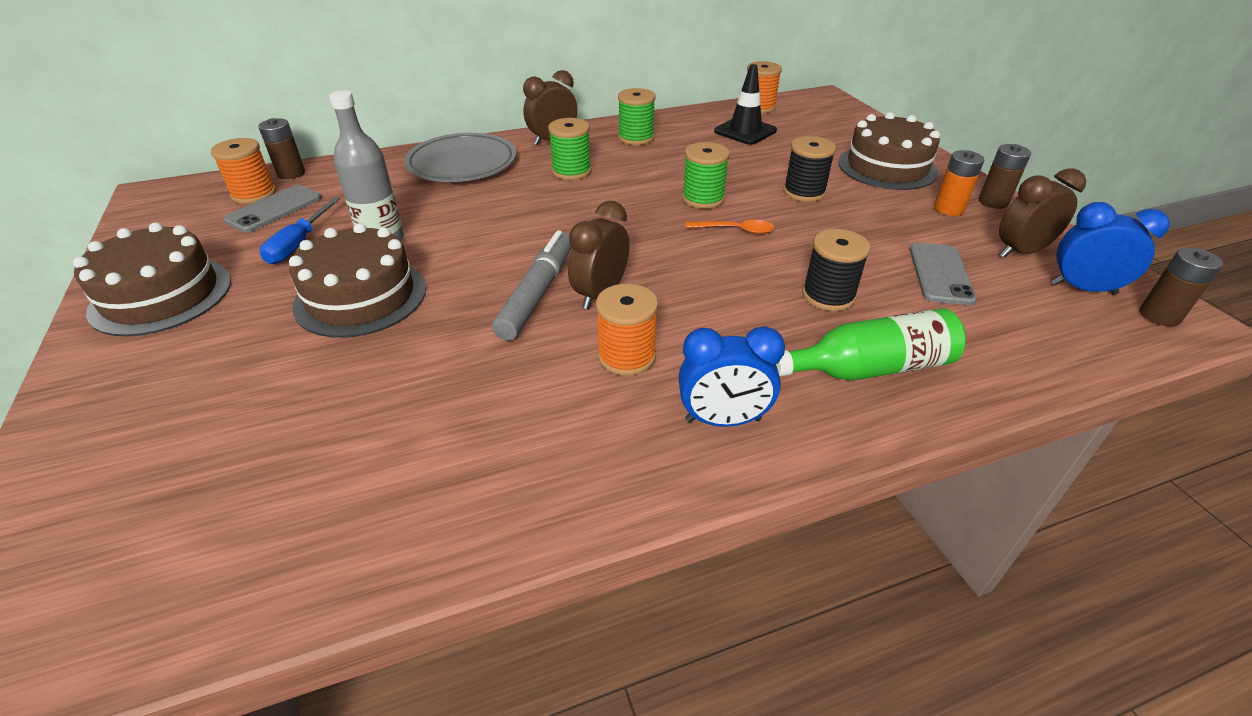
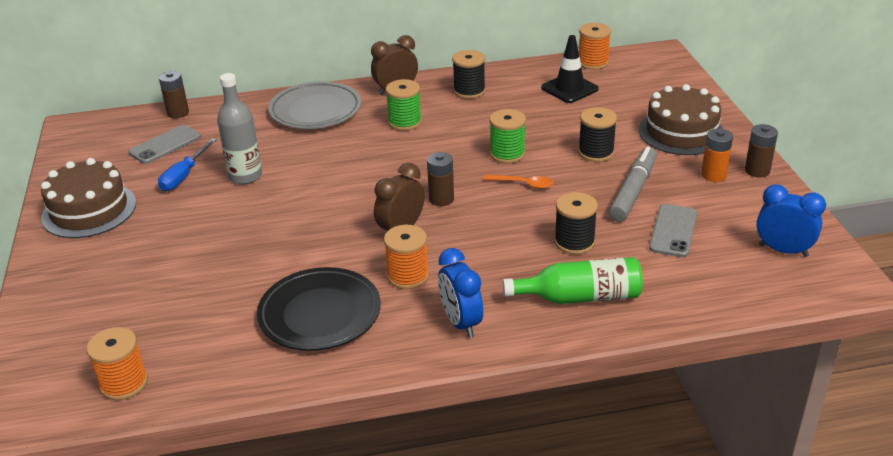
camera: 10 degrees right, 5 degrees down
(254, 194) = (149, 130): orange spool -> orange spool (124, 383)
(361, 296) = (227, 220): brown cake -> none
(512, 424) = (320, 314): none -> black plate
(537, 293) = (355, 226): grey marker -> grey marker (633, 191)
(636, 138) = (469, 91): green spool -> black spool
(723, 420) = (461, 323): blue clock -> blue clock turned 60 degrees clockwise
(1021, 252) = (752, 217): brown clock -> none
(1159, 316) = (830, 275): brown battery -> brown battery (441, 199)

